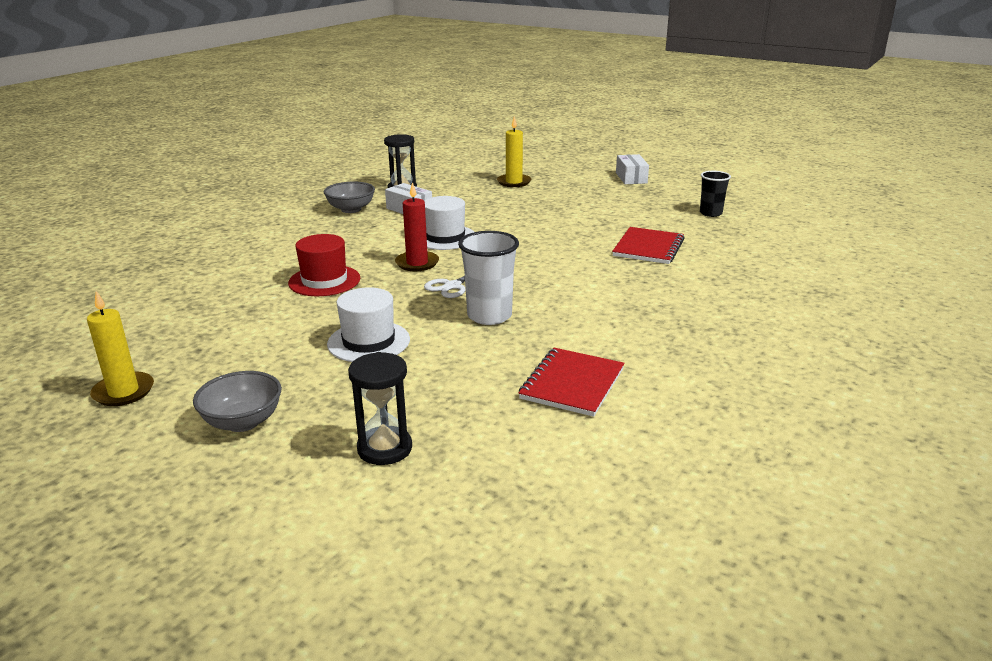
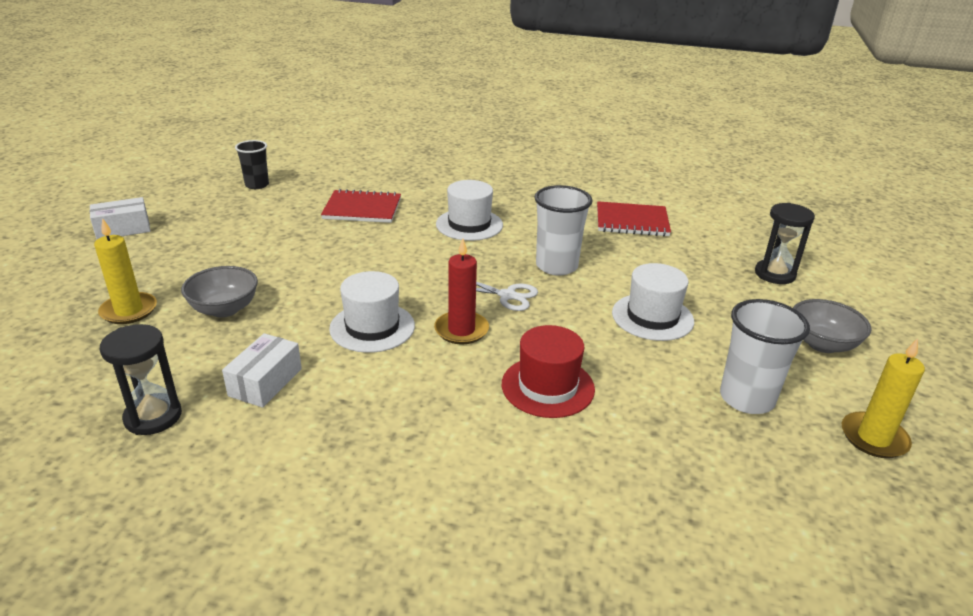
camera: 110 degrees left, 5 degrees up
(227, 351) = (747, 398): none -> white cup
(351, 209) = (270, 448): grey bowl -> grey bowl (224, 309)
(598, 289) = (469, 224): none -> white hat

